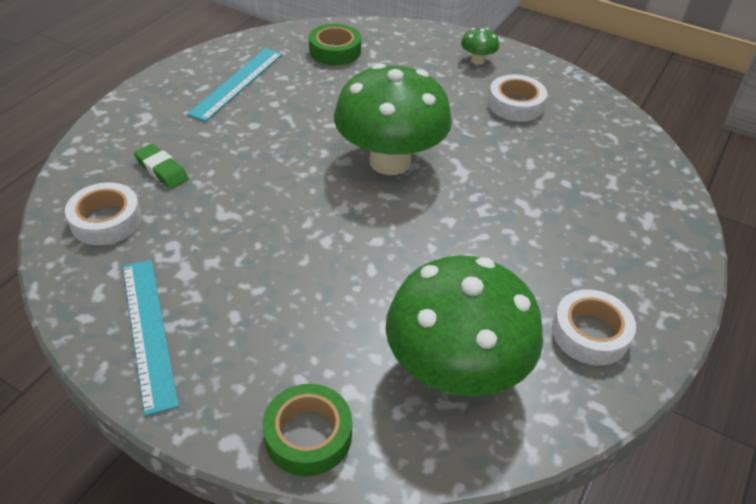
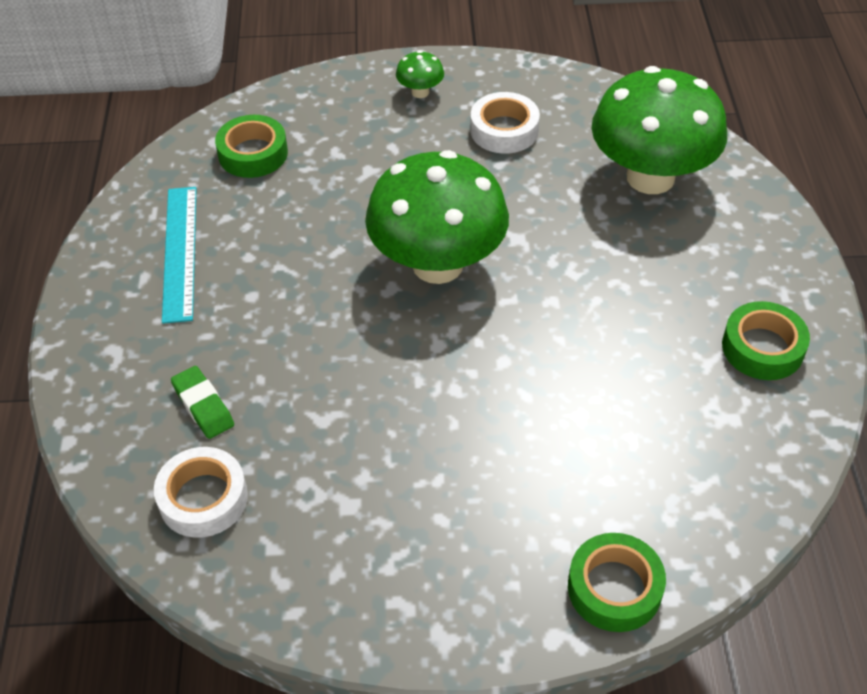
camera: 30 degrees left, 5 degrees up
(148, 331) = (374, 586): turquoise ruler -> none
(162, 170) = (203, 406): green eraser -> green eraser turned 45 degrees clockwise
(455, 371) = (684, 451): green mushroom -> green mushroom (650, 177)
(590, 333) = (762, 348): white tape -> green tape

